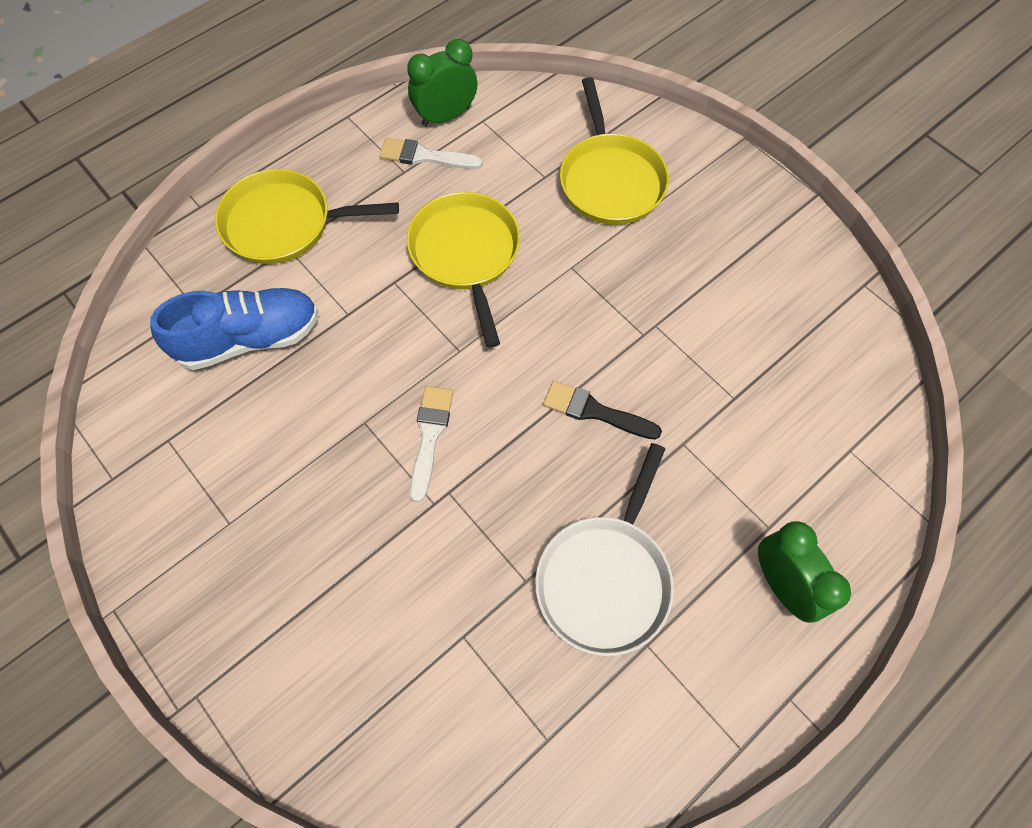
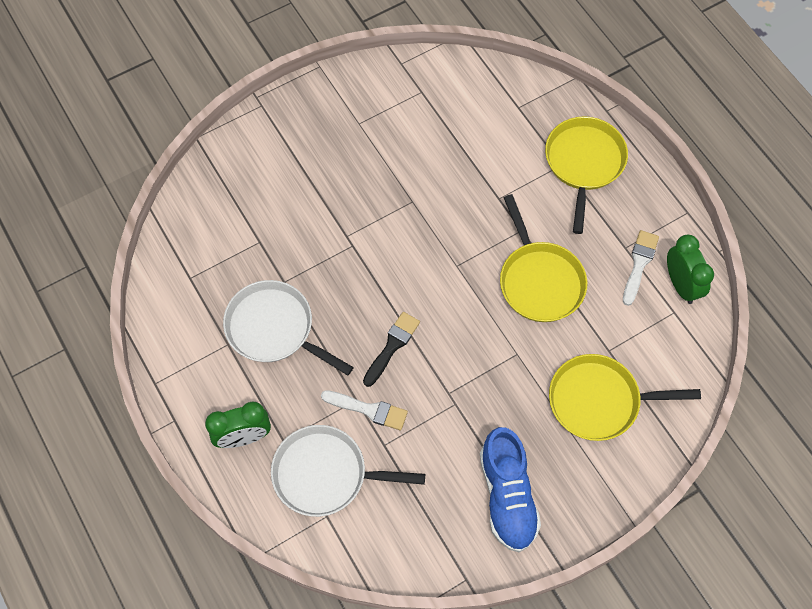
camera: 100 degrees right, 0 degrees up
(249, 338) = (488, 138): blue shoe -> blue shoe (507, 496)
(430, 436) = (394, 239): white brush -> white brush (369, 410)
(466, 254) = (539, 281): yellow pan -> yellow pan turned 75 degrees clockwise
(796, 463) = (325, 474): none -> white pan

